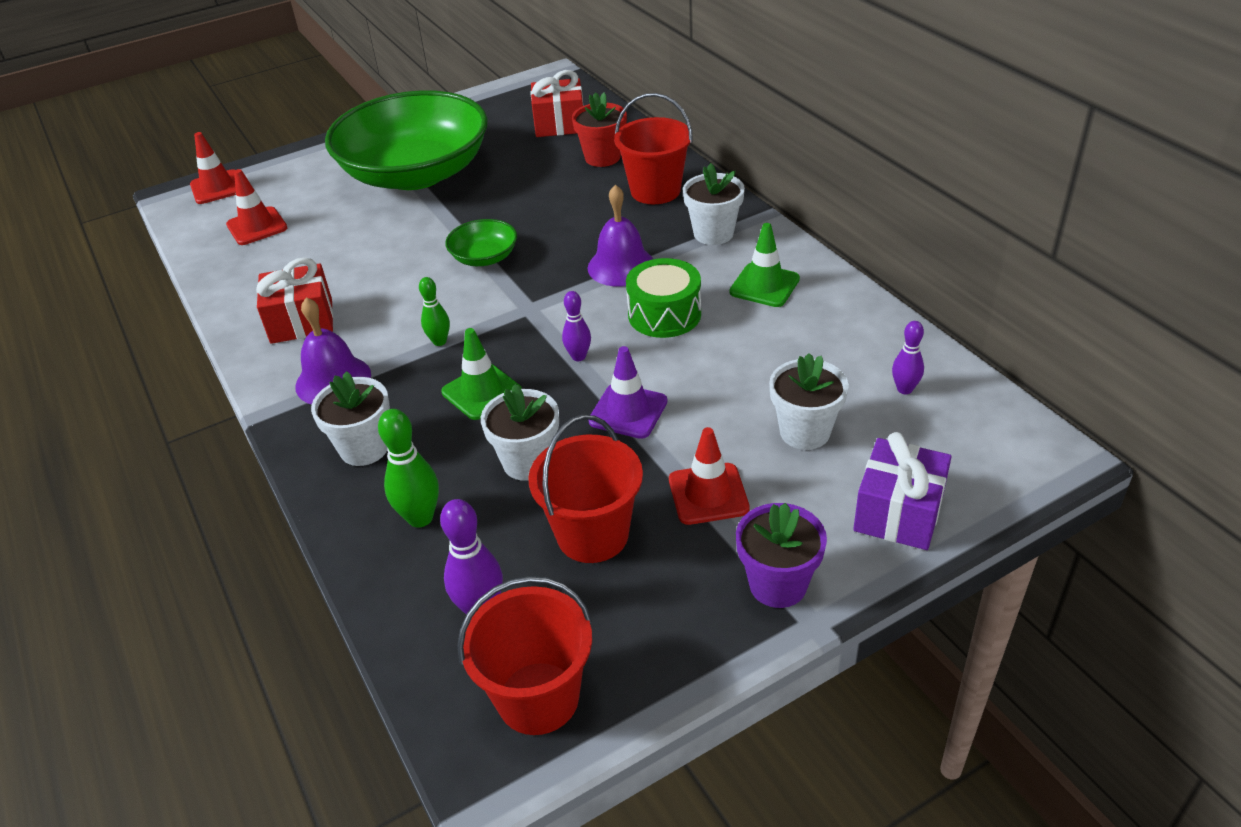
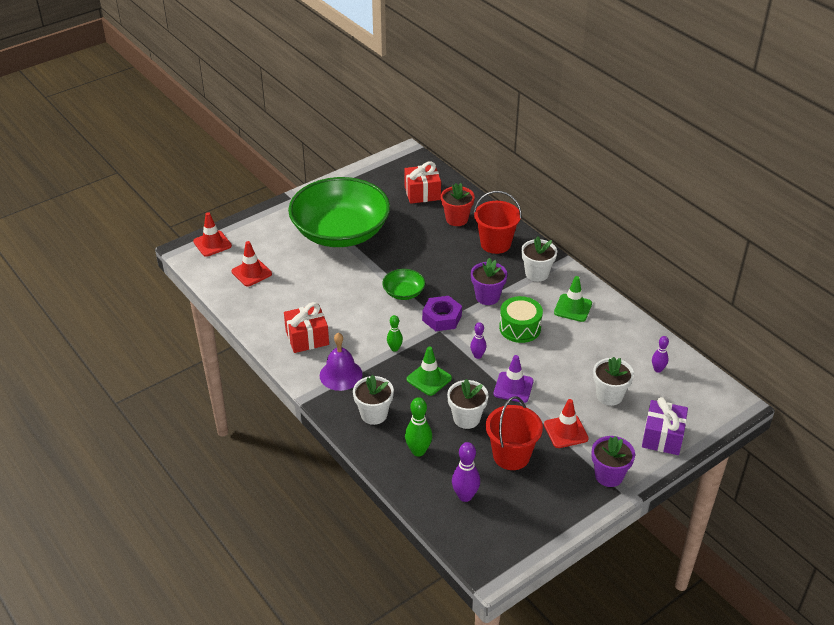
camera: 10 degrees left, 0 degrees up
(535, 296) = (442, 318): none -> purple nut
(538, 698) = (505, 535): red bucket -> none
(621, 266) = (487, 297): purple bell -> purple flower pot

